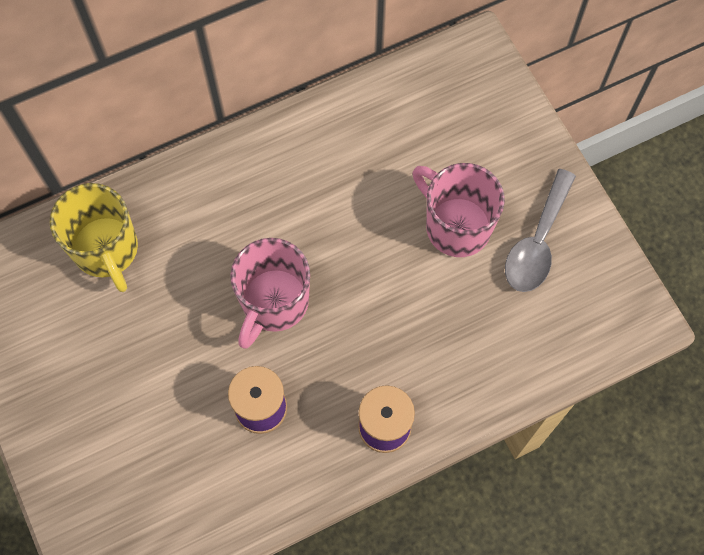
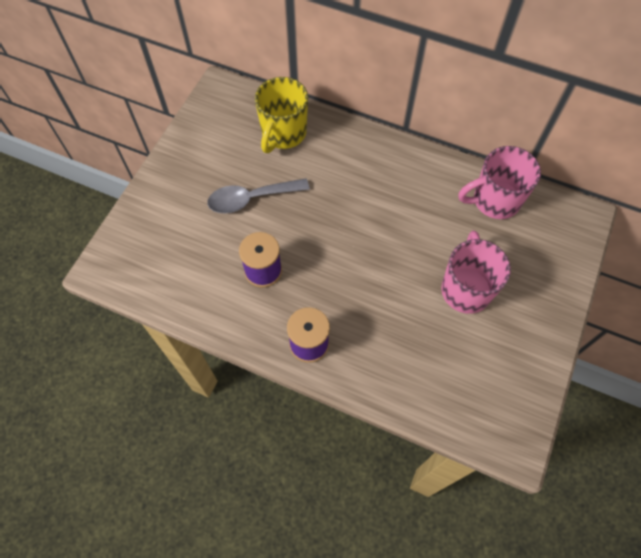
camera: 50 degrees right, 5 degrees down
(274, 303) = (328, 231): pink mug -> pink mug (494, 200)
(537, 242) = (502, 342): grey spoon -> grey spoon (251, 199)

